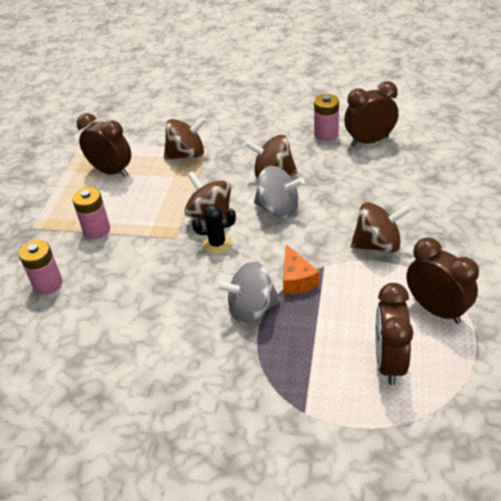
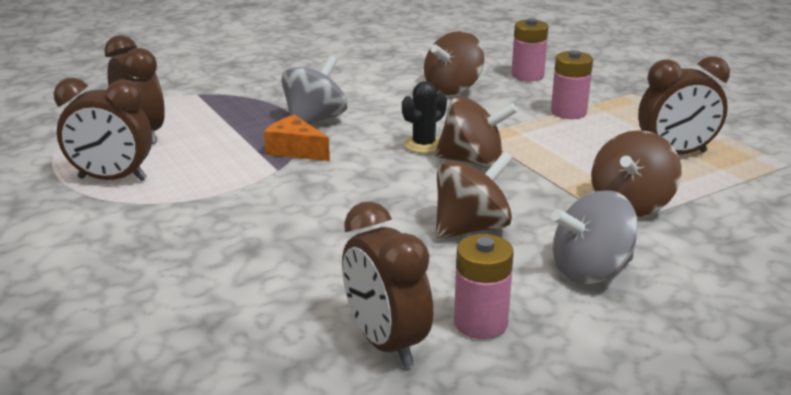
camera: 135 degrees right, 15 degrees down
(278, 208) = (403, 196): grey spinning top -> grey spinning top (590, 271)
(369, 141) = (386, 343): brown clock -> brown clock turned 120 degrees clockwise
(377, 245) = (229, 207): brown spinning top -> brown spinning top (453, 89)

